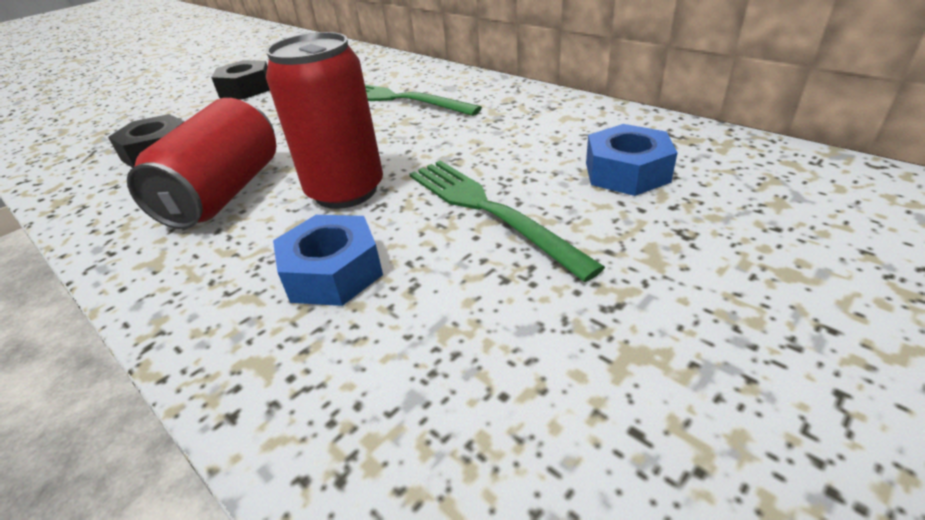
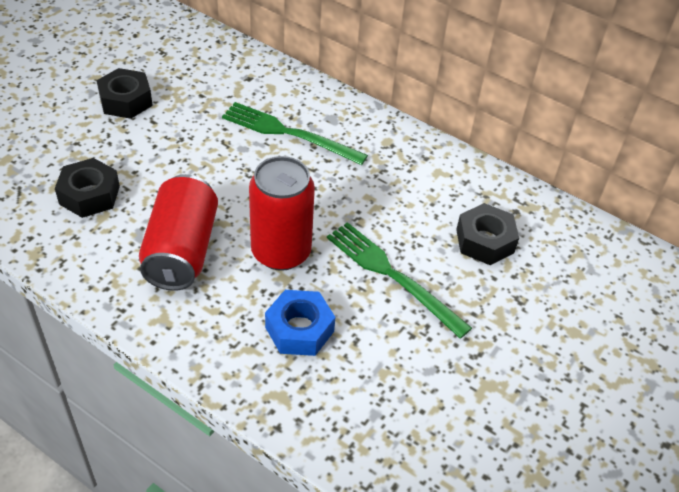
camera: 15 degrees left, 10 degrees up
(626, 172) = (484, 241): blue nut -> black nut

